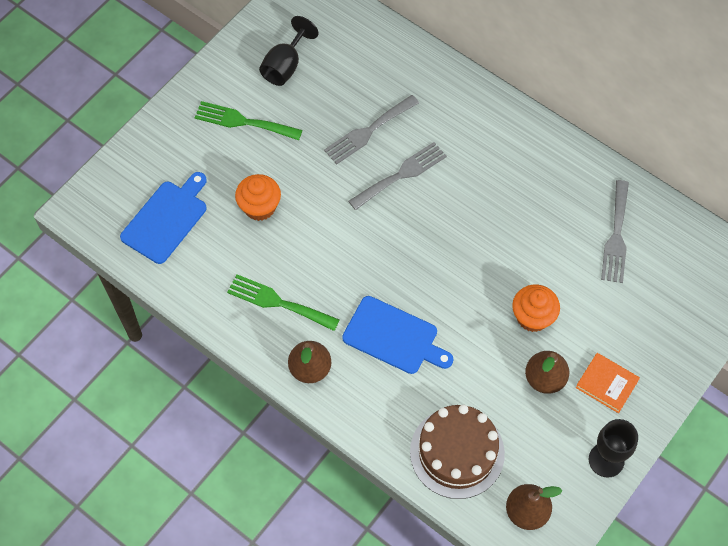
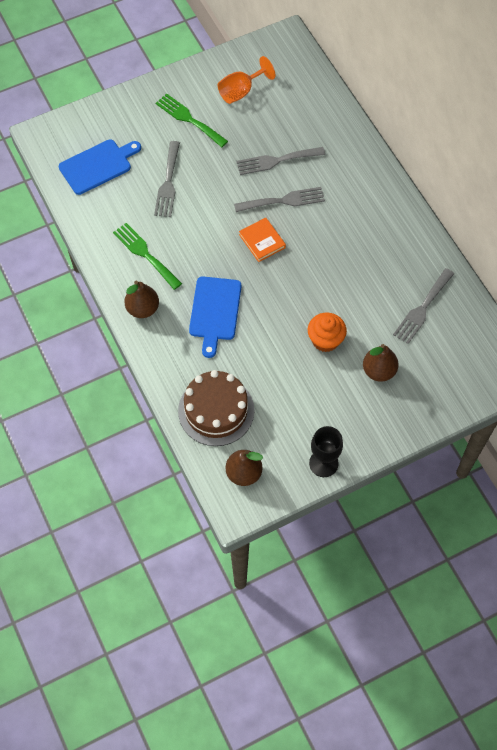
camera: 25 degrees right, 0 degrees up
(259, 207) = (168, 183): orange cupcake -> grey fork
(285, 66) = (241, 91): black goblet -> orange goblet
(394, 336) = (215, 311): blue cutting board -> blue cutting board turned 45 degrees clockwise
(544, 379) = (309, 387): brown pear -> brown pear (378, 371)
(607, 384) = (354, 410): orange book -> orange book (262, 241)

